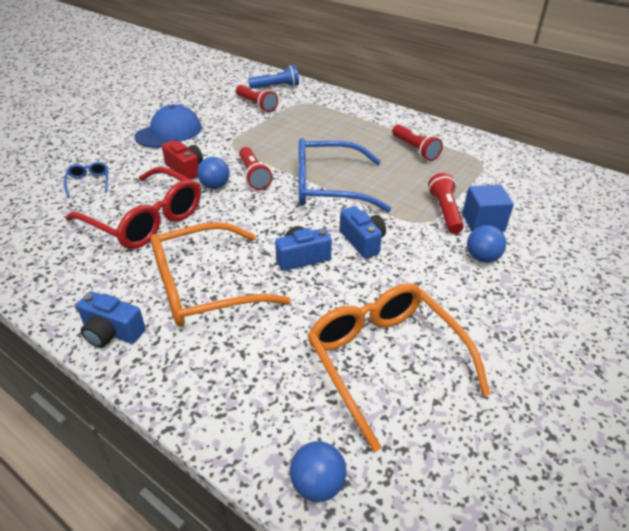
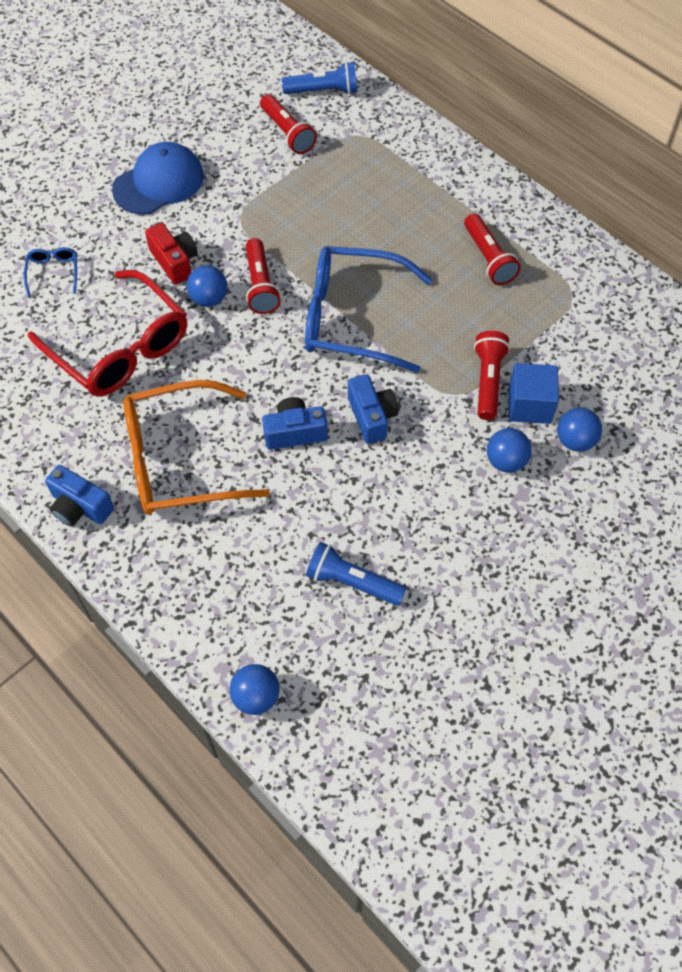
camera: 10 degrees right, 20 degrees up
(386, 361) = (352, 582): orange glasses -> blue flashlight
(529, 240) = (575, 441): none -> blue ball

